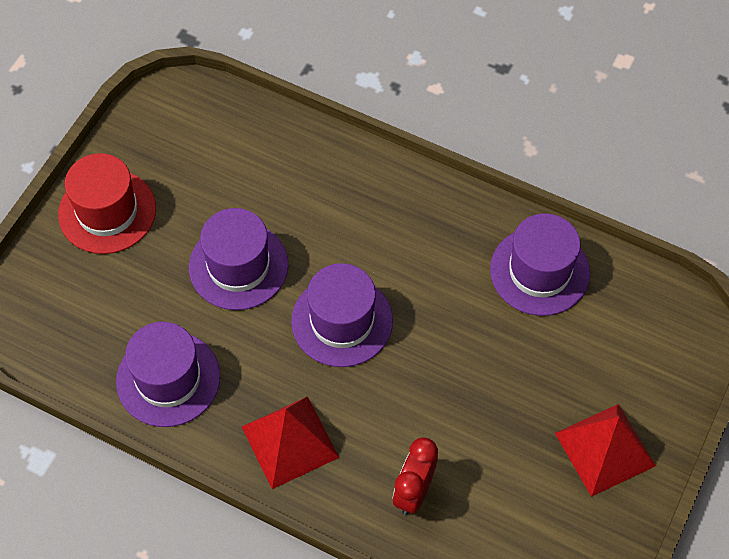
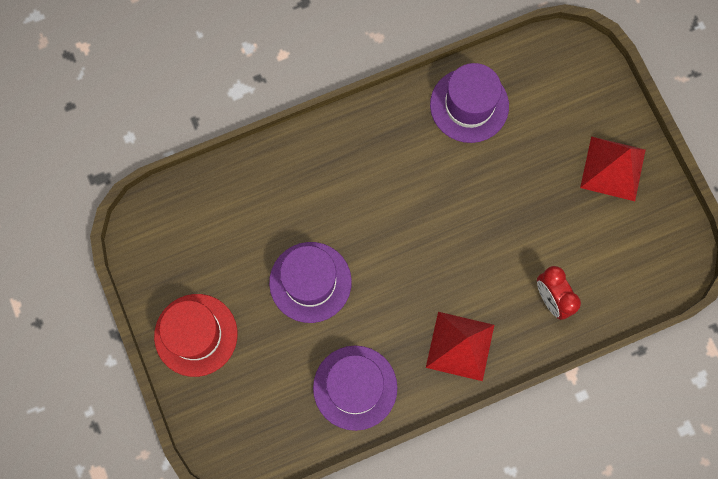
camera: 50 degrees left, 15 degrees up
(342, 321) = (404, 249): purple hat -> none

